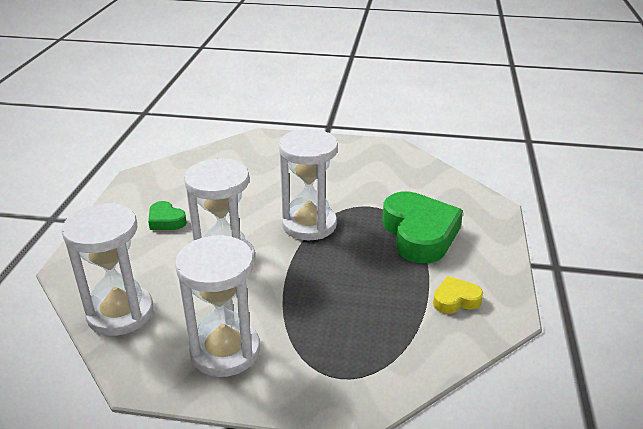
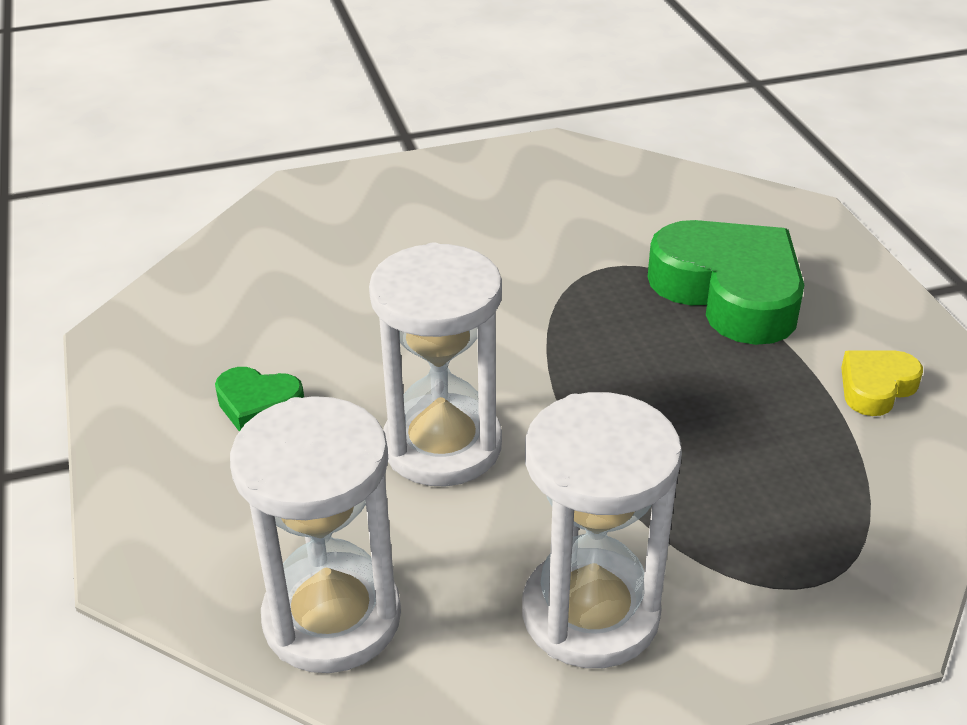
camera: 25 degrees left, 5 degrees up
(309, 224) = (534, 331): white hourglass -> none

